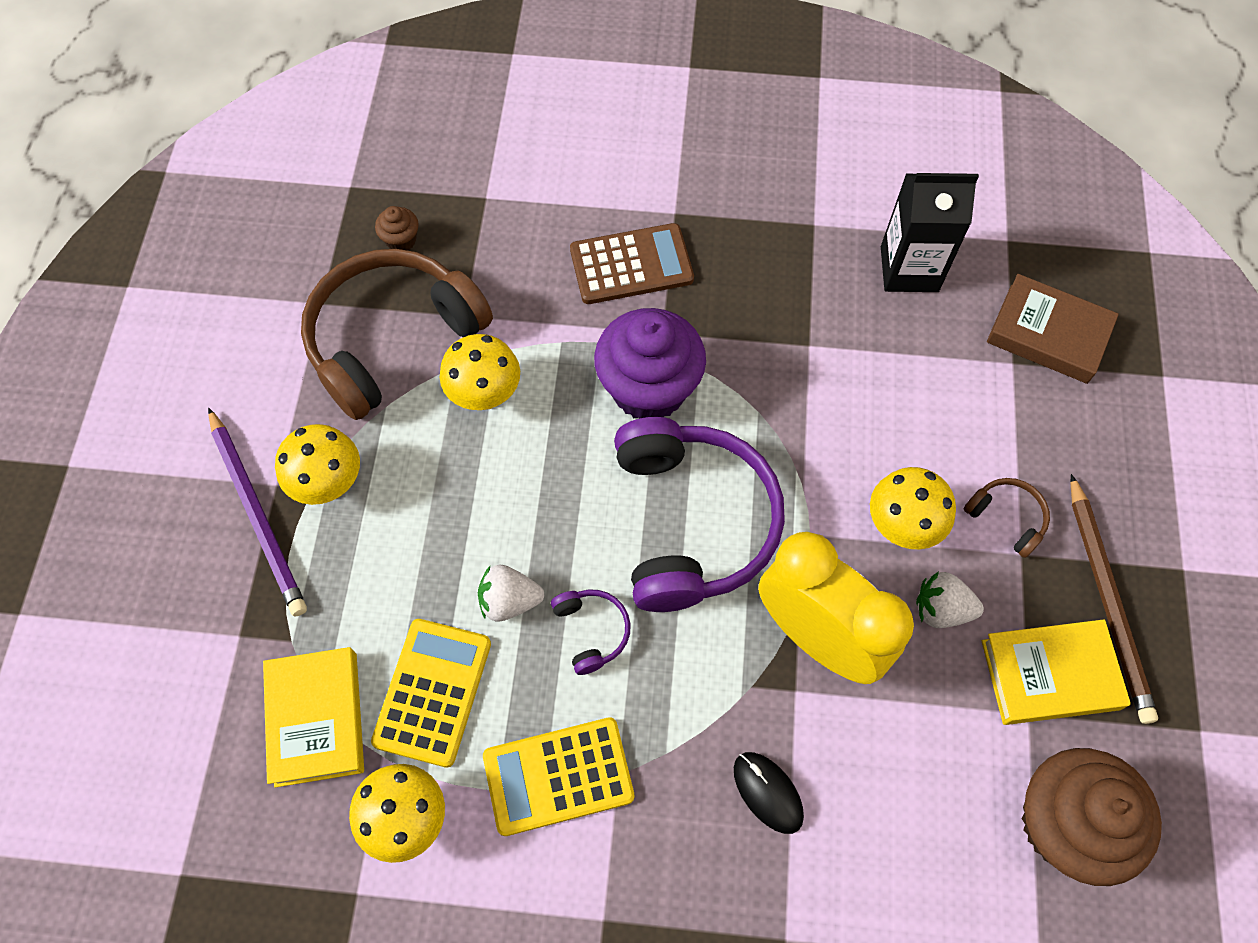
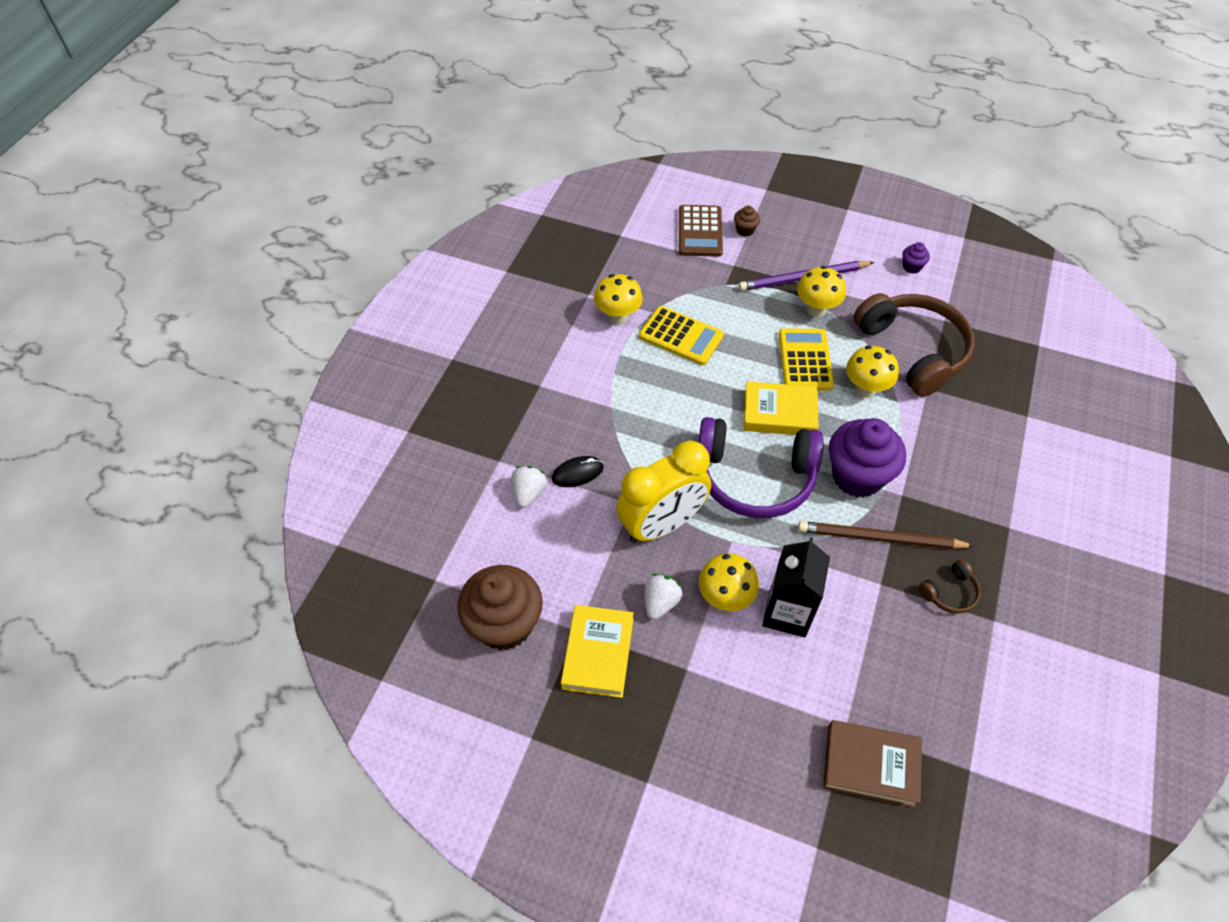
camera: 105 degrees right, 10 degrees down
(207, 355) = (911, 267): none -> purple cupcake
(316, 718) = (680, 289): yellow book -> yellow book (779, 413)
(401, 240) = (991, 365): brown cupcake -> brown cupcake (745, 230)
(509, 600) = (725, 377): white strawberry -> white strawberry (529, 493)
(558, 776) = (619, 381): yellow calculator -> yellow calculator (805, 360)
(592, 631) = (696, 412): purple headphones -> none
(631, 265) = (962, 489): brown calculator -> brown calculator (700, 231)
(909, 269) = (945, 677): black carton -> black carton (787, 612)
(1007, 518) = (716, 670): brown headphones -> brown headphones (950, 593)
(1048, 334) = (870, 765): brown book -> brown book turned 60 degrees clockwise
(1107, 601) = (637, 714): brown pencil -> brown pencil (880, 538)

